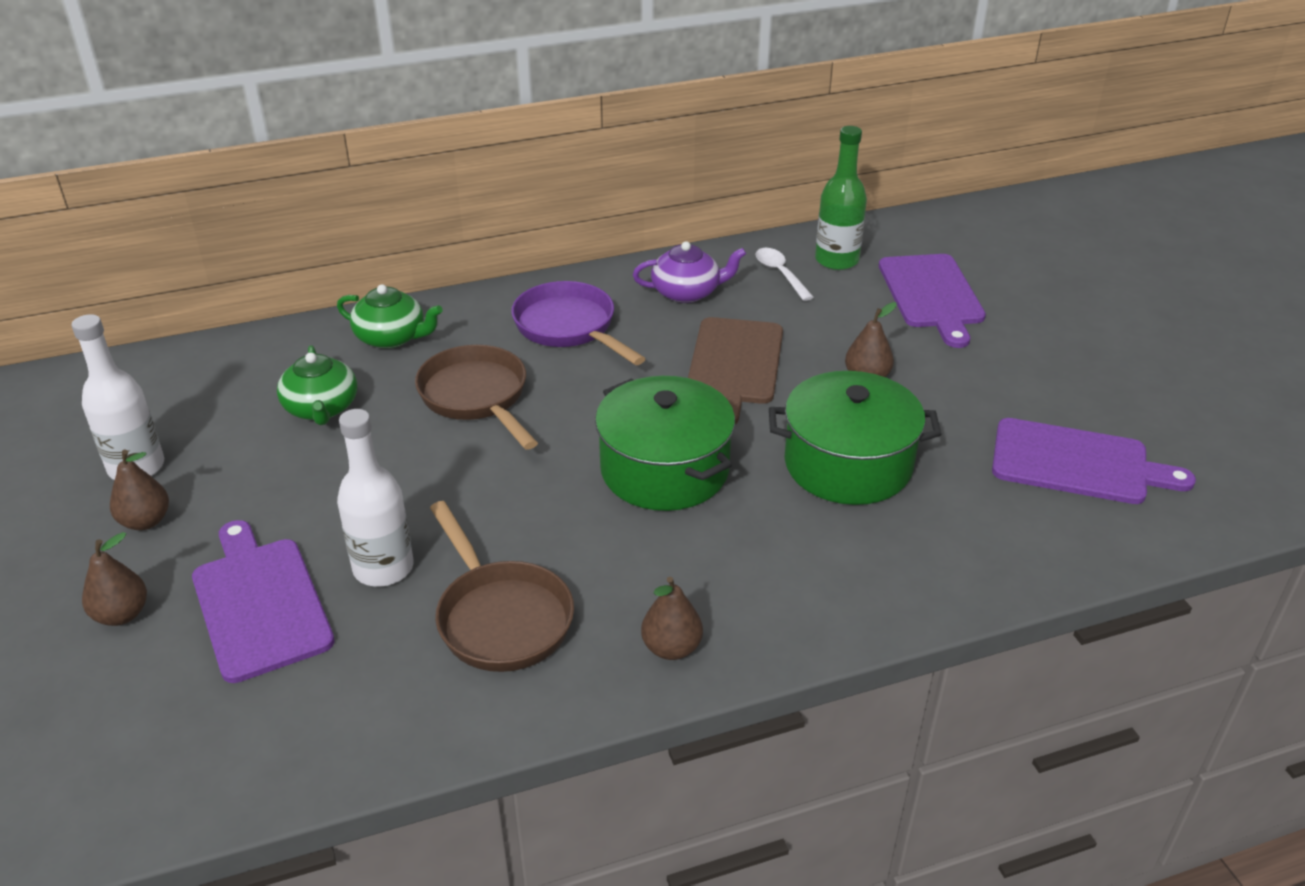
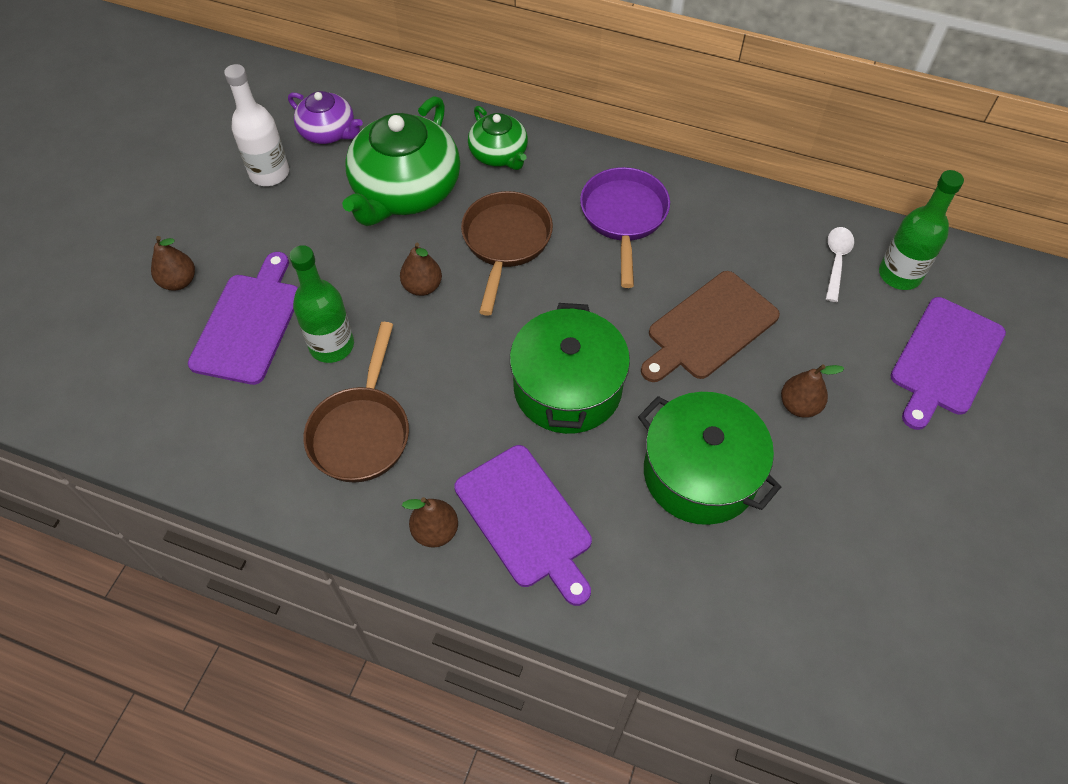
camera: 40 degrees right, 20 degrees up
(145, 521) = (242, 219): brown pear -> brown pear (422, 287)
(321, 408) = (405, 191): green teapot -> green teapot, size x1.82
(383, 568) = (332, 345): white bottle -> green bottle
(687, 292) = (743, 235): purple teapot -> purple teapot (328, 132)
(1077, 463) = (883, 601): purple cutting board -> purple cutting board (526, 520)

